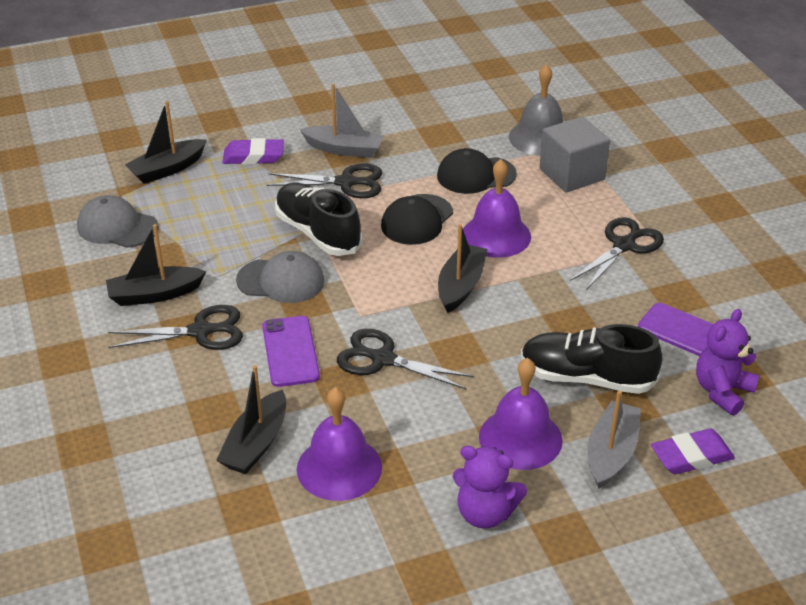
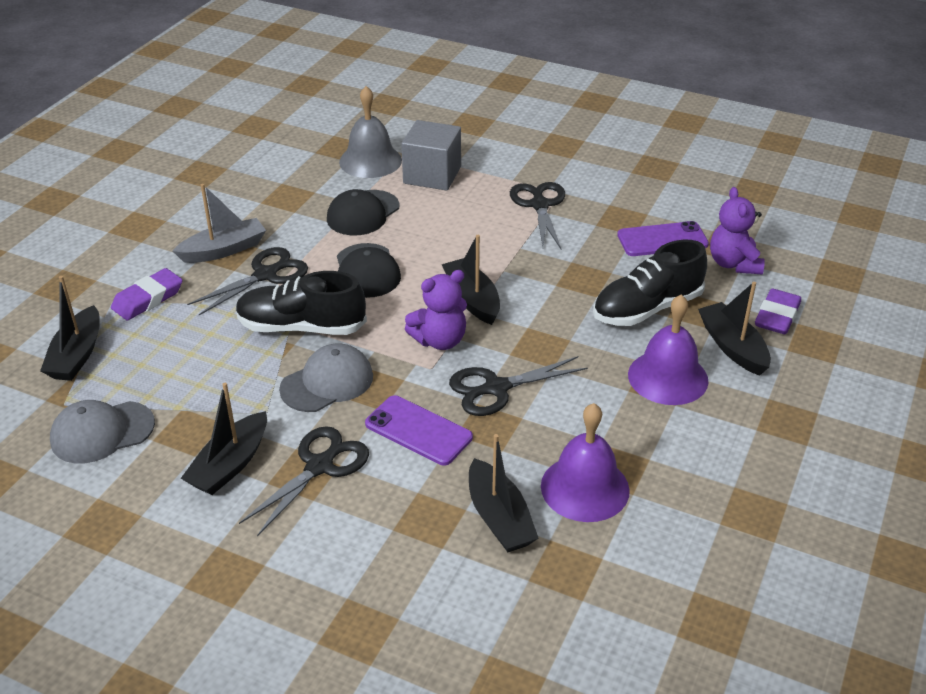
camera: 45 degrees left, 0 degrees up
(485, 513) = (722, 443): purple teddy bear -> purple teddy bear (440, 340)
(496, 235) = (443, 248): purple bell -> none
(611, 453) = (733, 347): grey boat -> black boat

